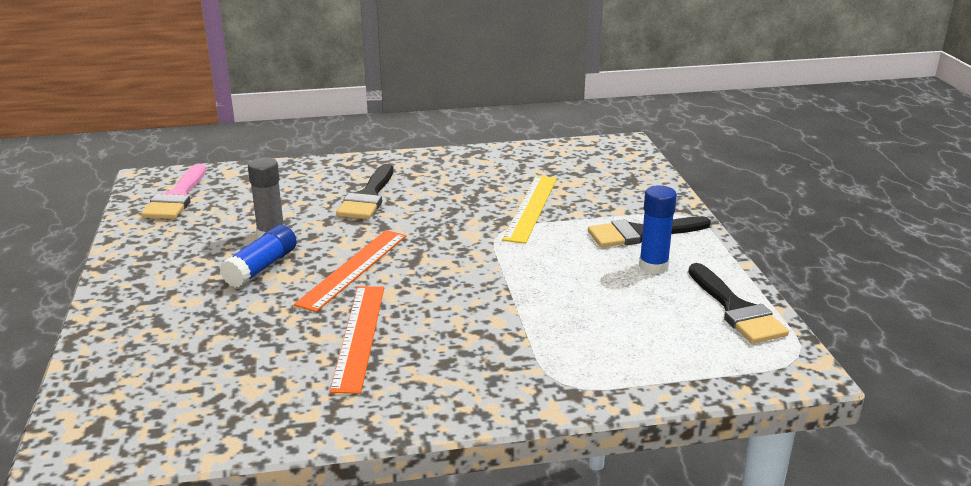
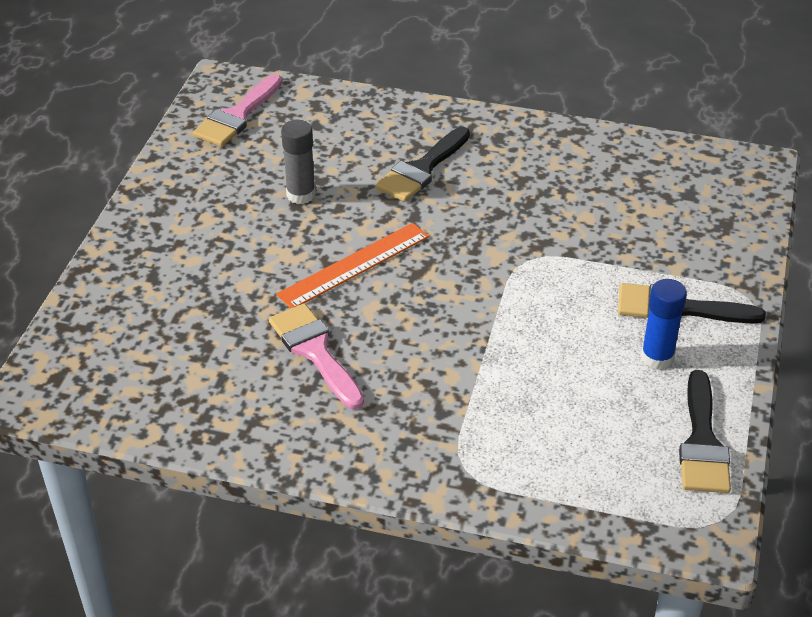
camera: 25 degrees right, 15 degrees up
(261, 267) = (271, 236): blue glue stick -> none
(359, 336) = (315, 351): orange ruler -> pink brush
(531, 208) = (582, 235): yellow ruler -> none

